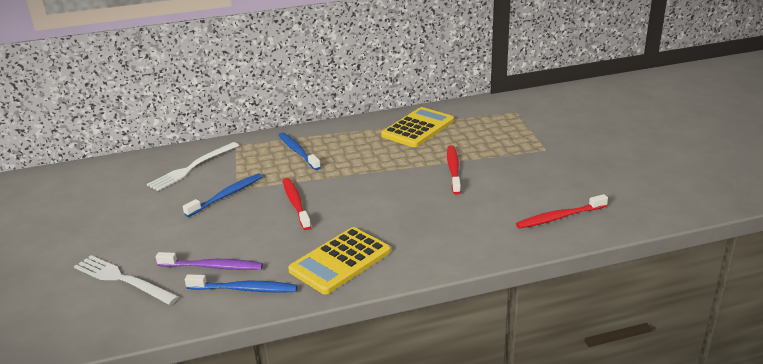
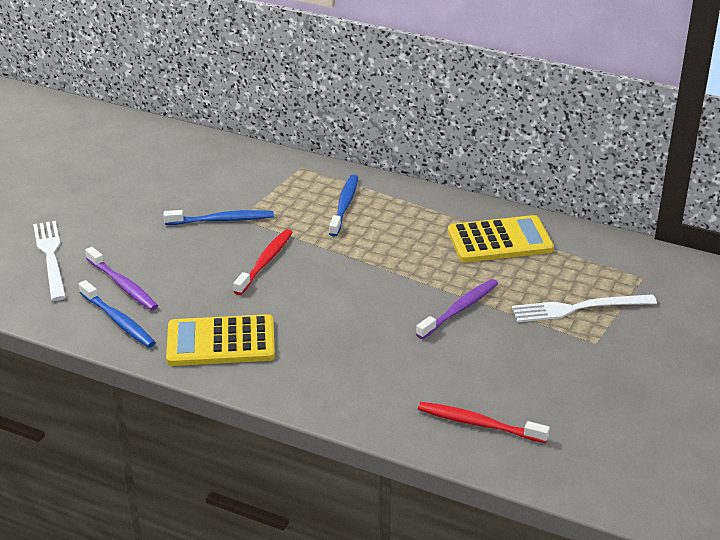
camera: 40 degrees right, 5 degrees up
(192, 168) = (233, 173): white fork -> white fork (578, 308)
(453, 169) = (459, 309): red toothbrush -> purple toothbrush

